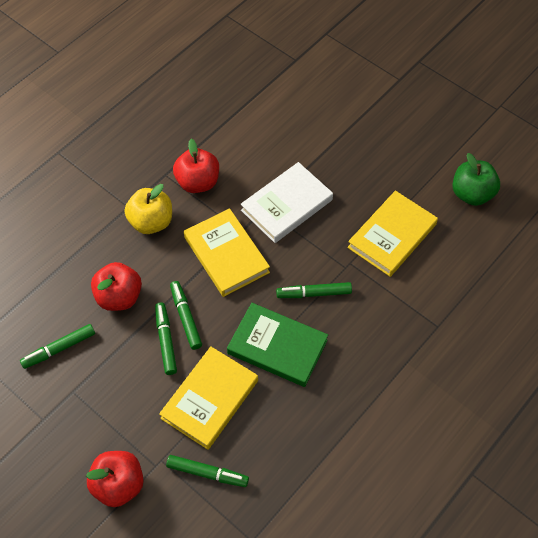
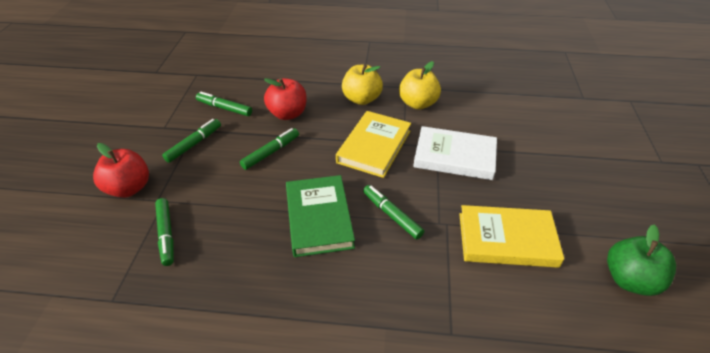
camera: 55 degrees right, 15 degrees down
(185, 317) = (300, 152): green marker -> green marker (194, 144)
(198, 182) = (418, 103): red apple -> yellow apple
(209, 399) = (237, 201): yellow book -> none

